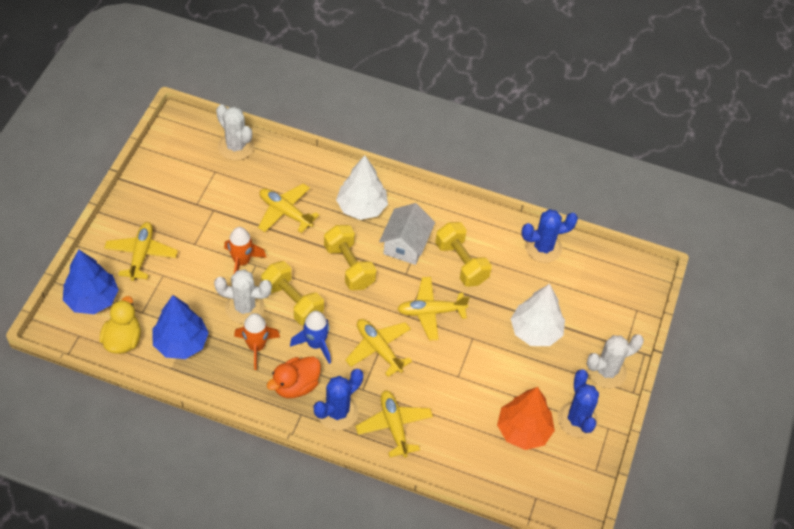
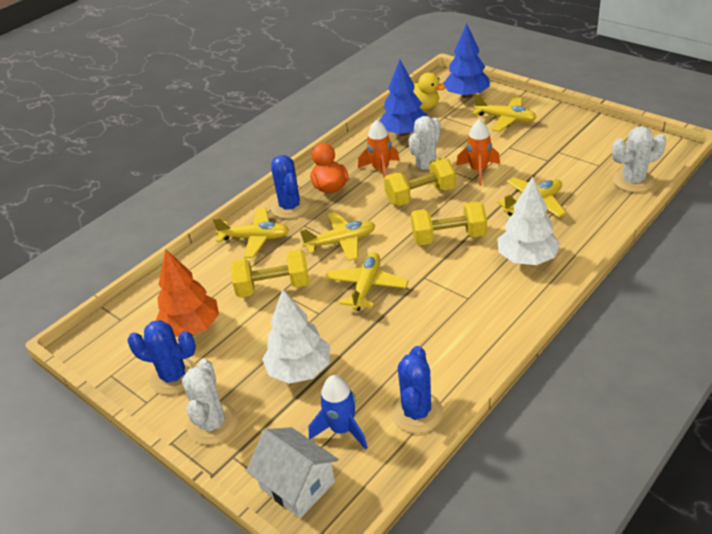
camera: 120 degrees right, 15 degrees down
(315, 344) = (366, 203): blue rocket -> blue rocket (342, 429)
(406, 245) = (463, 284): white house -> white house (297, 485)
(461, 263) = (421, 325): yellow dumbbell -> yellow dumbbell (273, 287)

